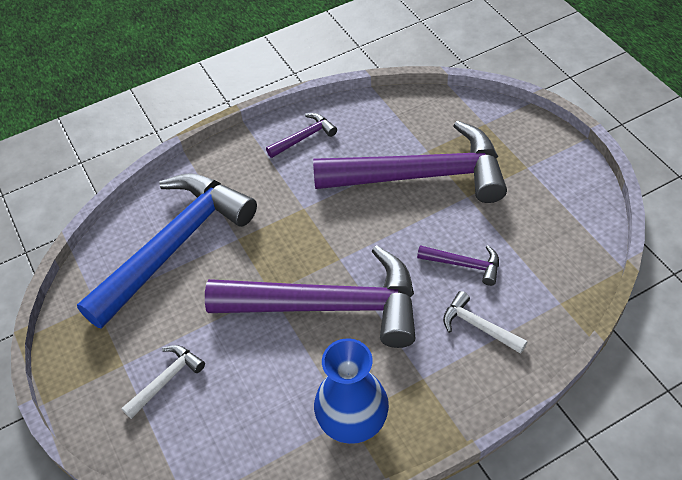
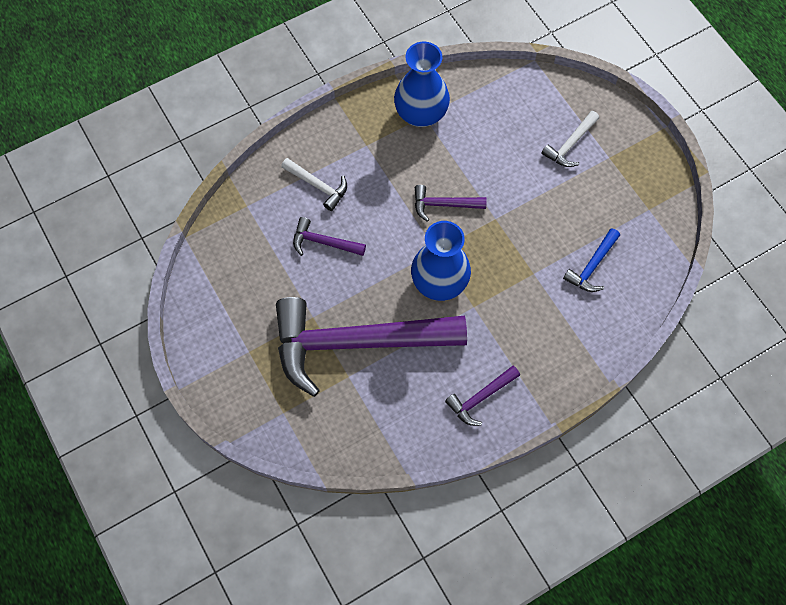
camera: 175 degrees right, 15 degrees up
(175, 246) = (592, 266): blue hammer -> blue hammer, size x0.41
(328, 306) = (444, 204): purple hammer -> purple hammer, size x0.41
(337, 228) = (439, 282): none -> blue vase

